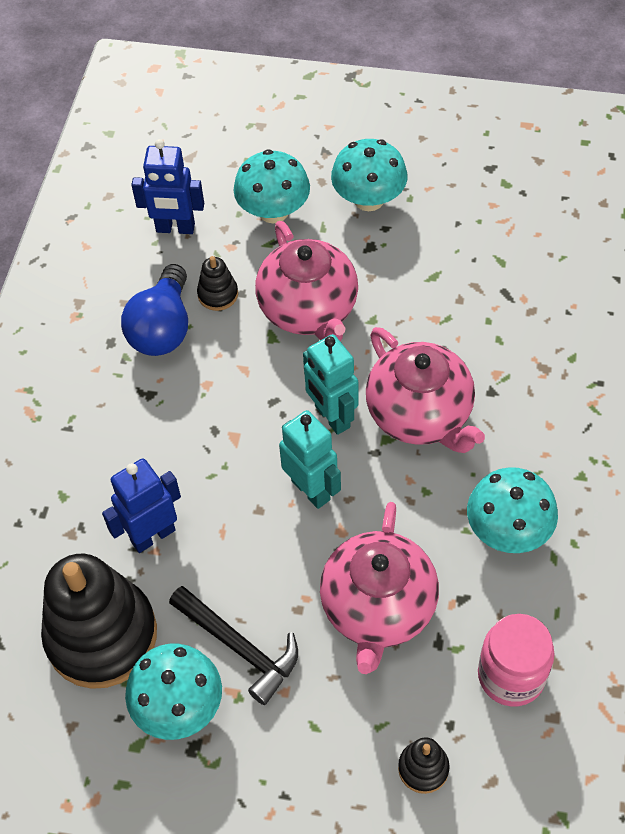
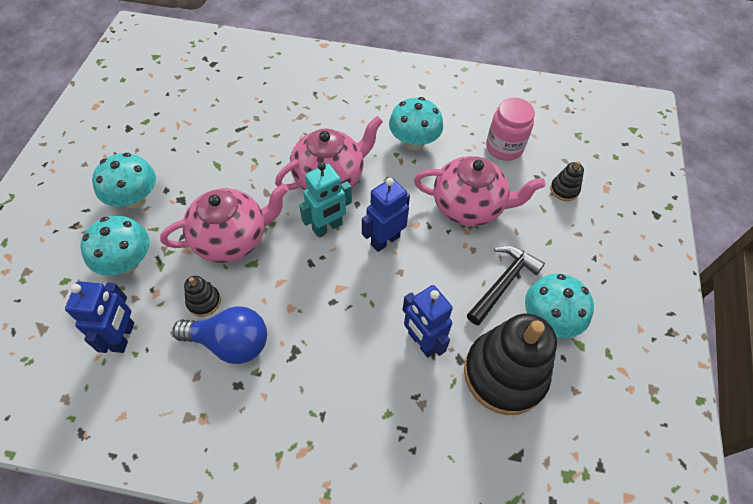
camera: 95 degrees left, 0 degrees up
(311, 490) = (385, 240): turquoise robot -> blue robot

